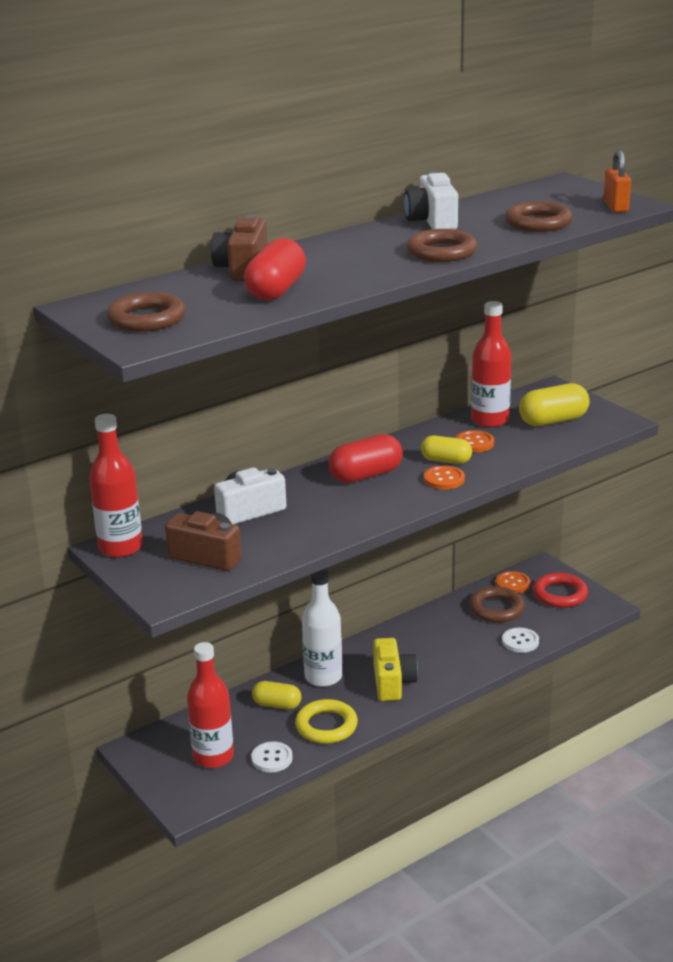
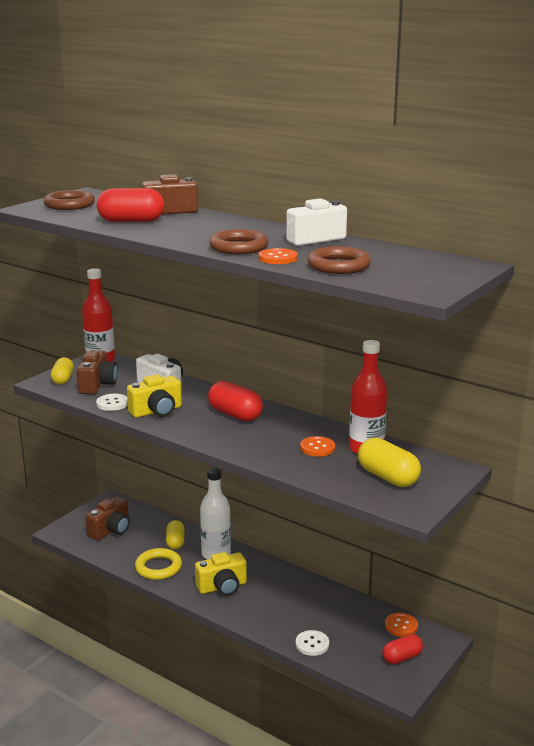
camera: 70 degrees right, 5 degrees down
(213, 757) = (111, 530): red bottle -> brown camera
(272, 758) = (115, 552): white button -> white button (112, 403)
(323, 522) = (157, 411): none -> yellow camera
(444, 479) = (245, 444): orange button -> orange button (278, 258)
(446, 460) = (278, 440): yellow capsule -> yellow capsule (63, 379)
(496, 609) = (355, 623): brown ring -> none
(560, 594) = (402, 657): red ring -> red capsule
(615, 206) = (414, 286): orange padlock -> none

